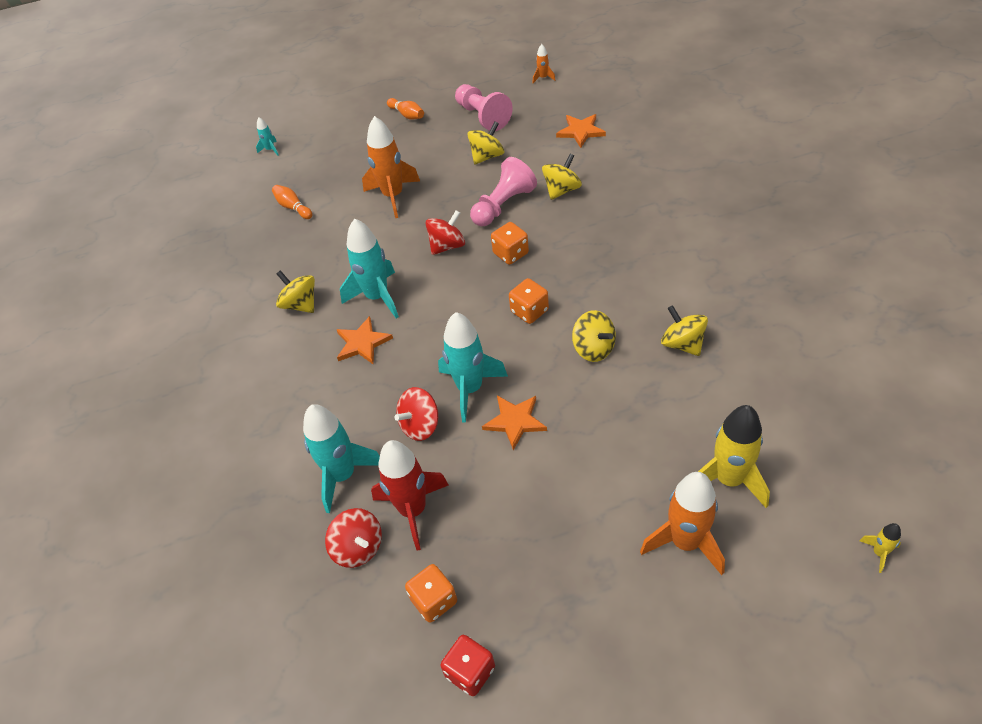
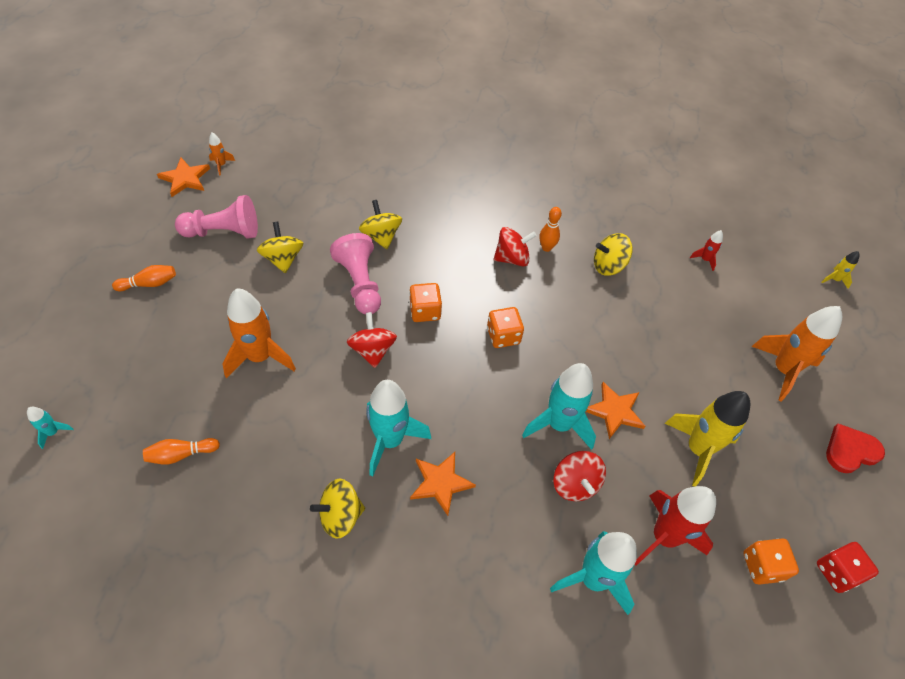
camera: 70 degrees left, 5 degrees up
(358, 548) = (681, 603): red spinning top -> red spinning top (512, 258)
(581, 131) = (322, 184): orange star -> orange star (185, 178)
(593, 348) = (575, 318): yellow spinning top -> none
(630, 644) = (850, 450): none -> red heart
(658, 291) = (546, 248): none -> orange bowling pin
(729, 480) = (743, 315): yellow rocket -> yellow rocket (697, 449)
(774, 416) = (704, 259): none -> red rocket

